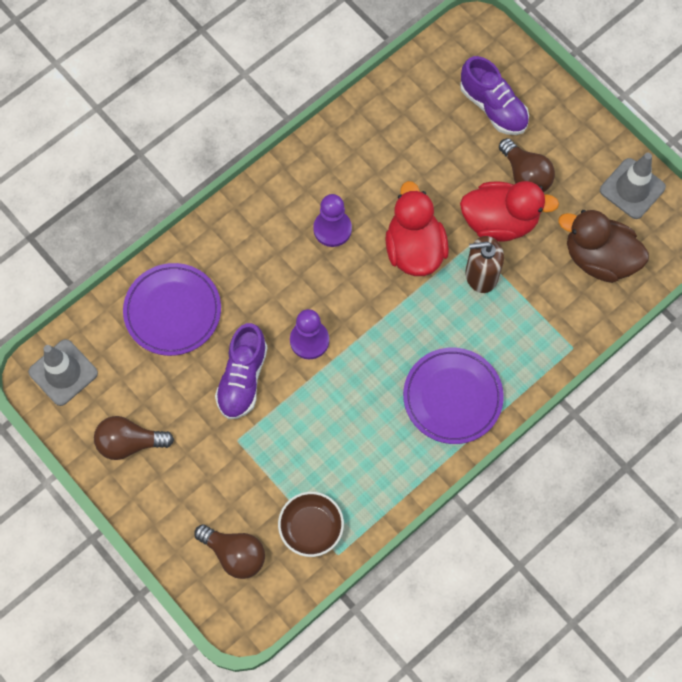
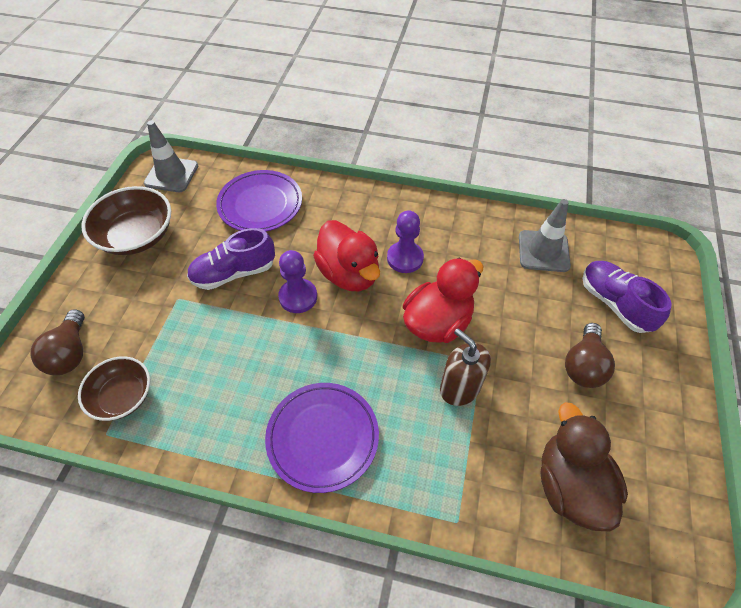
camera: 55 degrees right, 15 degrees down
(129, 443) = (137, 236): brown light bulb -> brown bowl
(493, 107) = (615, 303): purple shoe -> purple shoe turned 135 degrees clockwise
(499, 222) = (522, 372): red duck -> red duck (349, 274)
(632, 189) = (668, 470): grey traffic cone -> grey traffic cone (543, 251)

